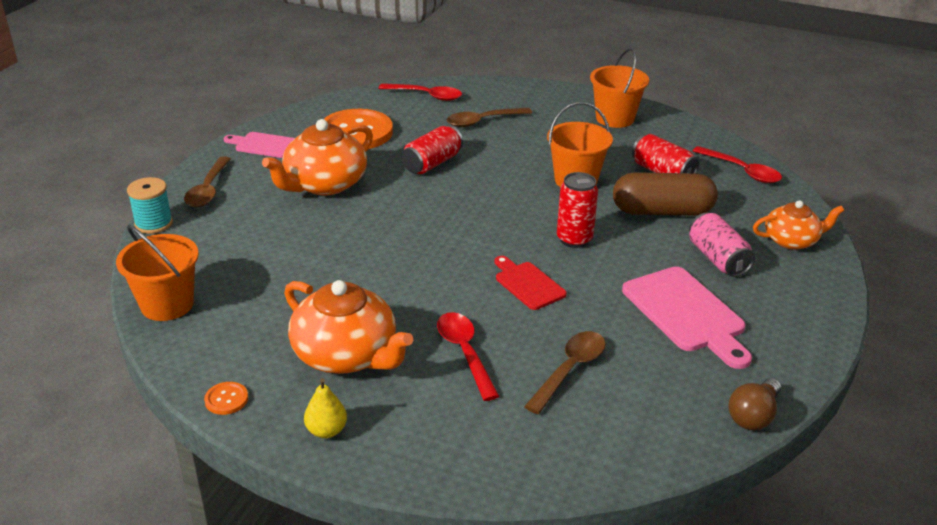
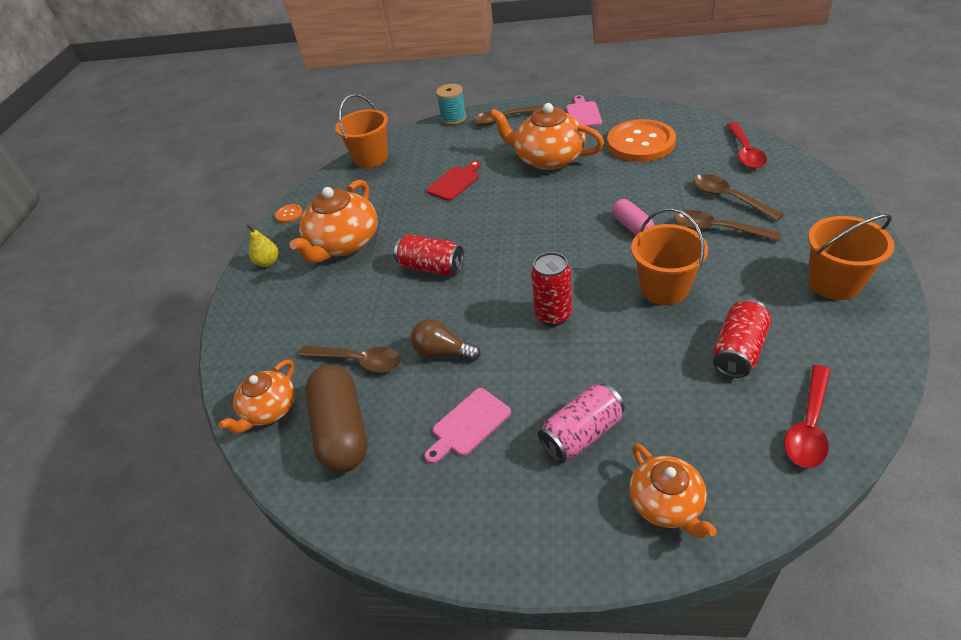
camera: 80 degrees right, 10 degrees up
(432, 163) = (622, 196): red can -> red can (431, 267)
(464, 353) = (362, 297): red spoon -> none
(482, 171) = (632, 226): none -> pink capsule
(519, 138) = (716, 229): none -> brown spoon
(527, 284) = (466, 305): red cutting board -> red cutting board (455, 182)
(611, 449) = (269, 410): none -> orange teapot
(662, 211) = (650, 368): brown capsule -> brown capsule (342, 430)
(686, 313) = (468, 425): pink cutting board -> pink cutting board, size x0.60
(753, 416) = (327, 505): brown light bulb -> brown light bulb (443, 352)

